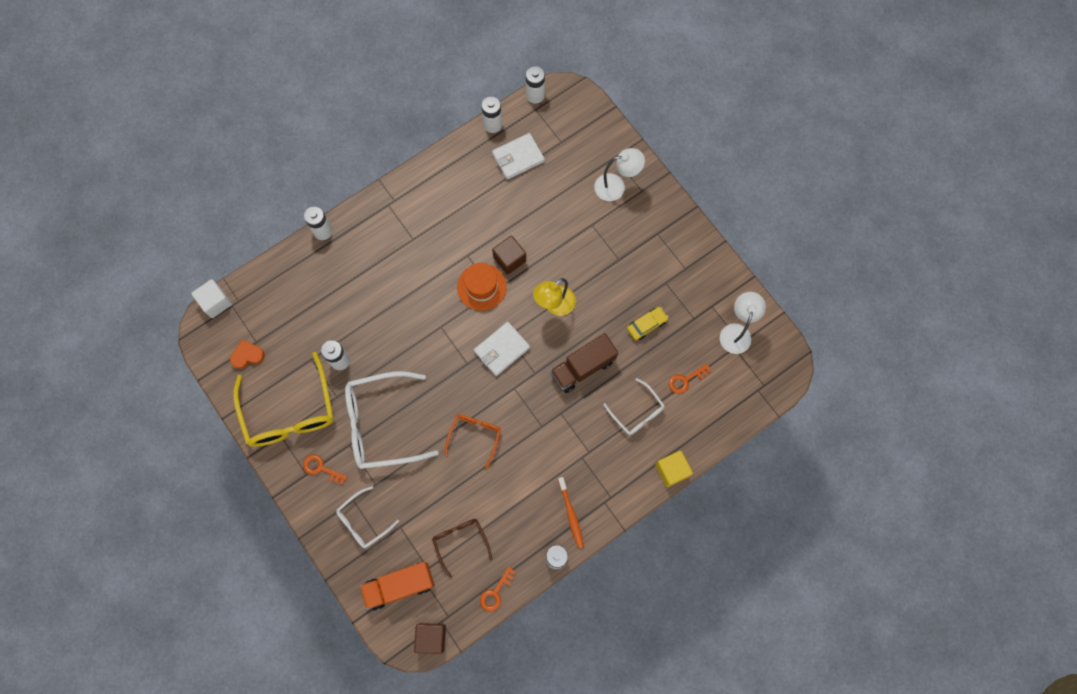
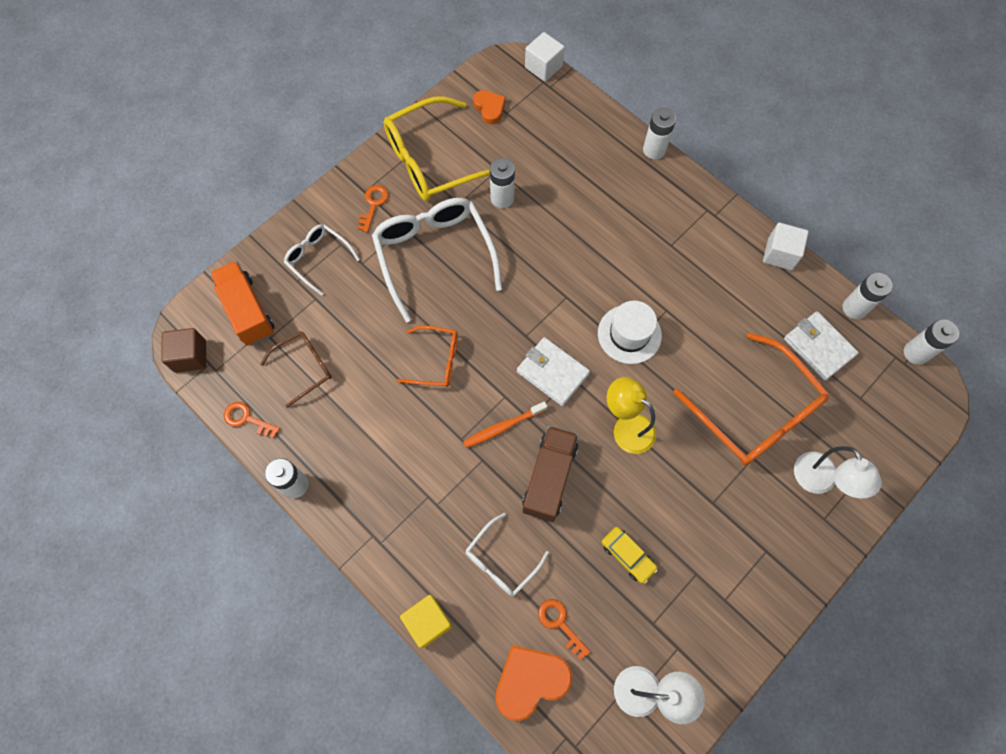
camera: 80 degrees right, 5 degrees down
(438, 162) = (780, 254): none -> white cube
(481, 287) = (629, 334): orange hat -> white hat
(509, 259) = (675, 361): brown cube -> none
(559, 213) = (756, 412): none -> orange glasses
(571, 514) = (352, 494): orange toothbrush -> orange toothbrush (503, 427)
(582, 367) = (549, 478): brown truck -> brown truck turned 60 degrees clockwise
(719, 407) = (530, 680): none -> orange heart

